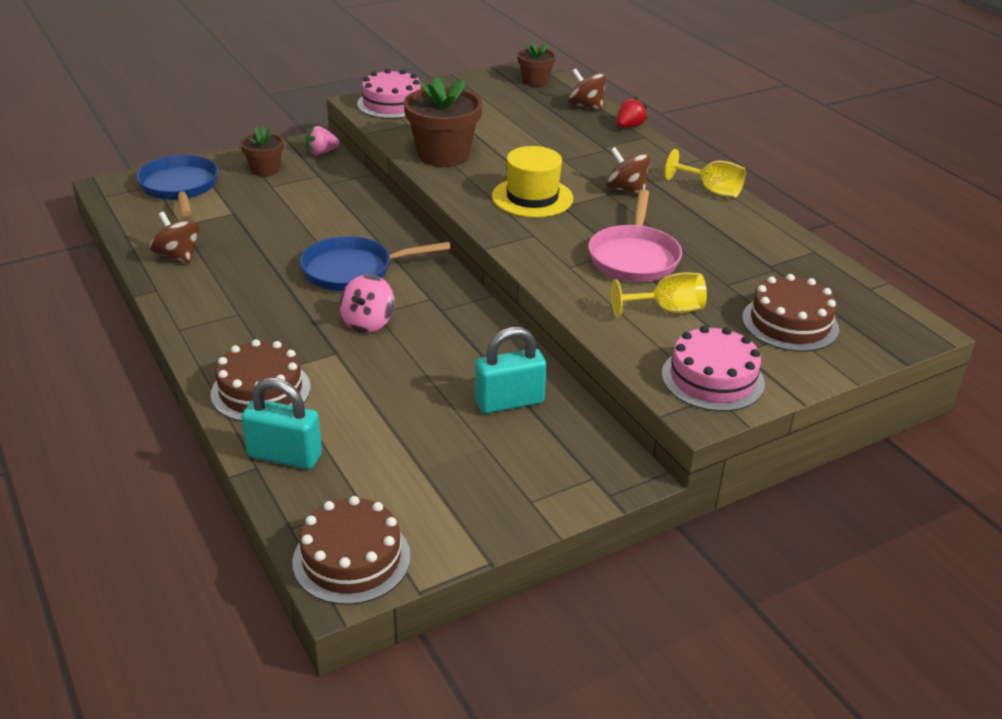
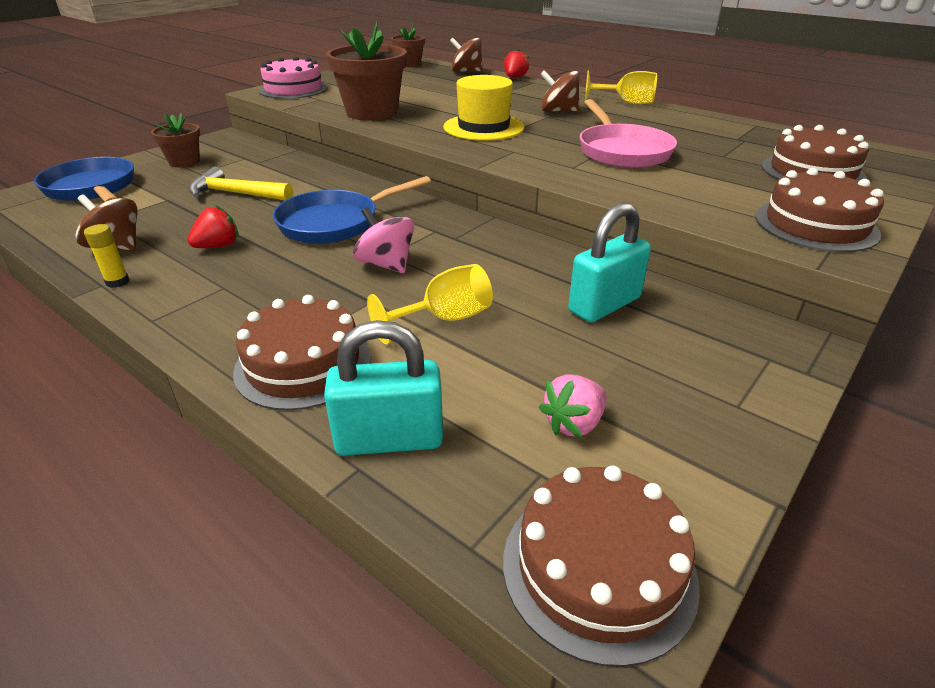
camera: 20 degrees left, 0 degrees up
(168, 290) = (117, 282): none -> yellow glue stick
(251, 273) = (218, 246): none -> red strawberry
(291, 219) = (236, 194): none -> yellow hammer
(321, 152) = (237, 142): pink strawberry -> pink strawberry (573, 423)
(368, 322) = (386, 264): pink spinning top -> pink spinning top turned 135 degrees clockwise
(667, 310) = (700, 181): yellow goblet -> yellow goblet (444, 319)
(712, 379) = (815, 225): pink cake -> brown cake

